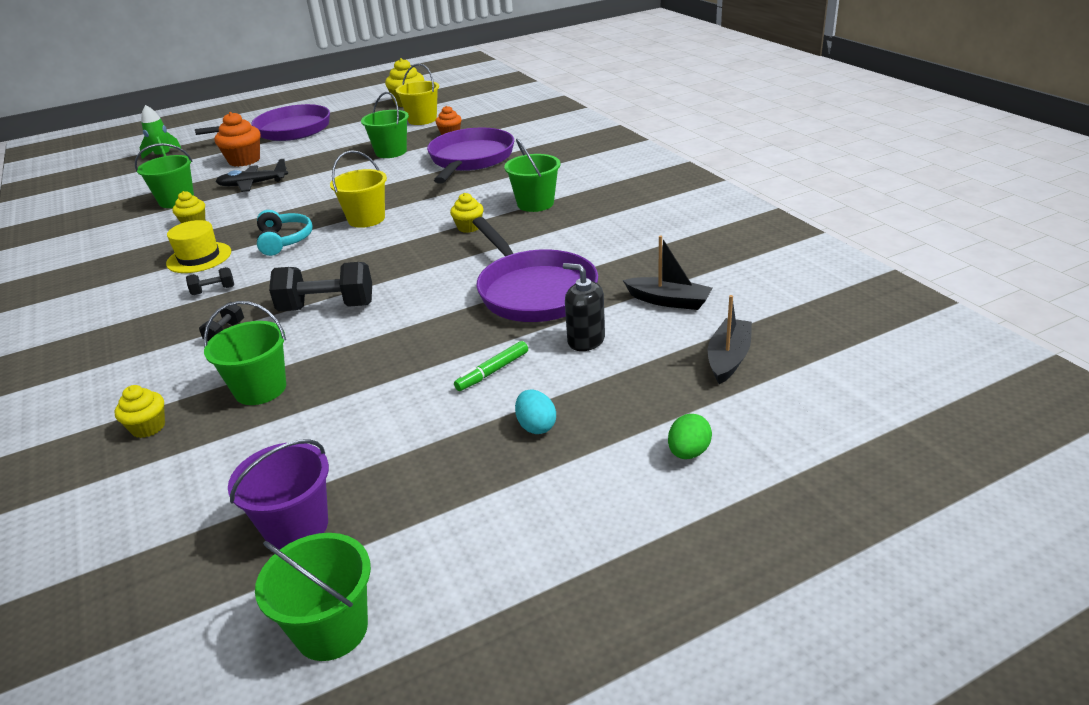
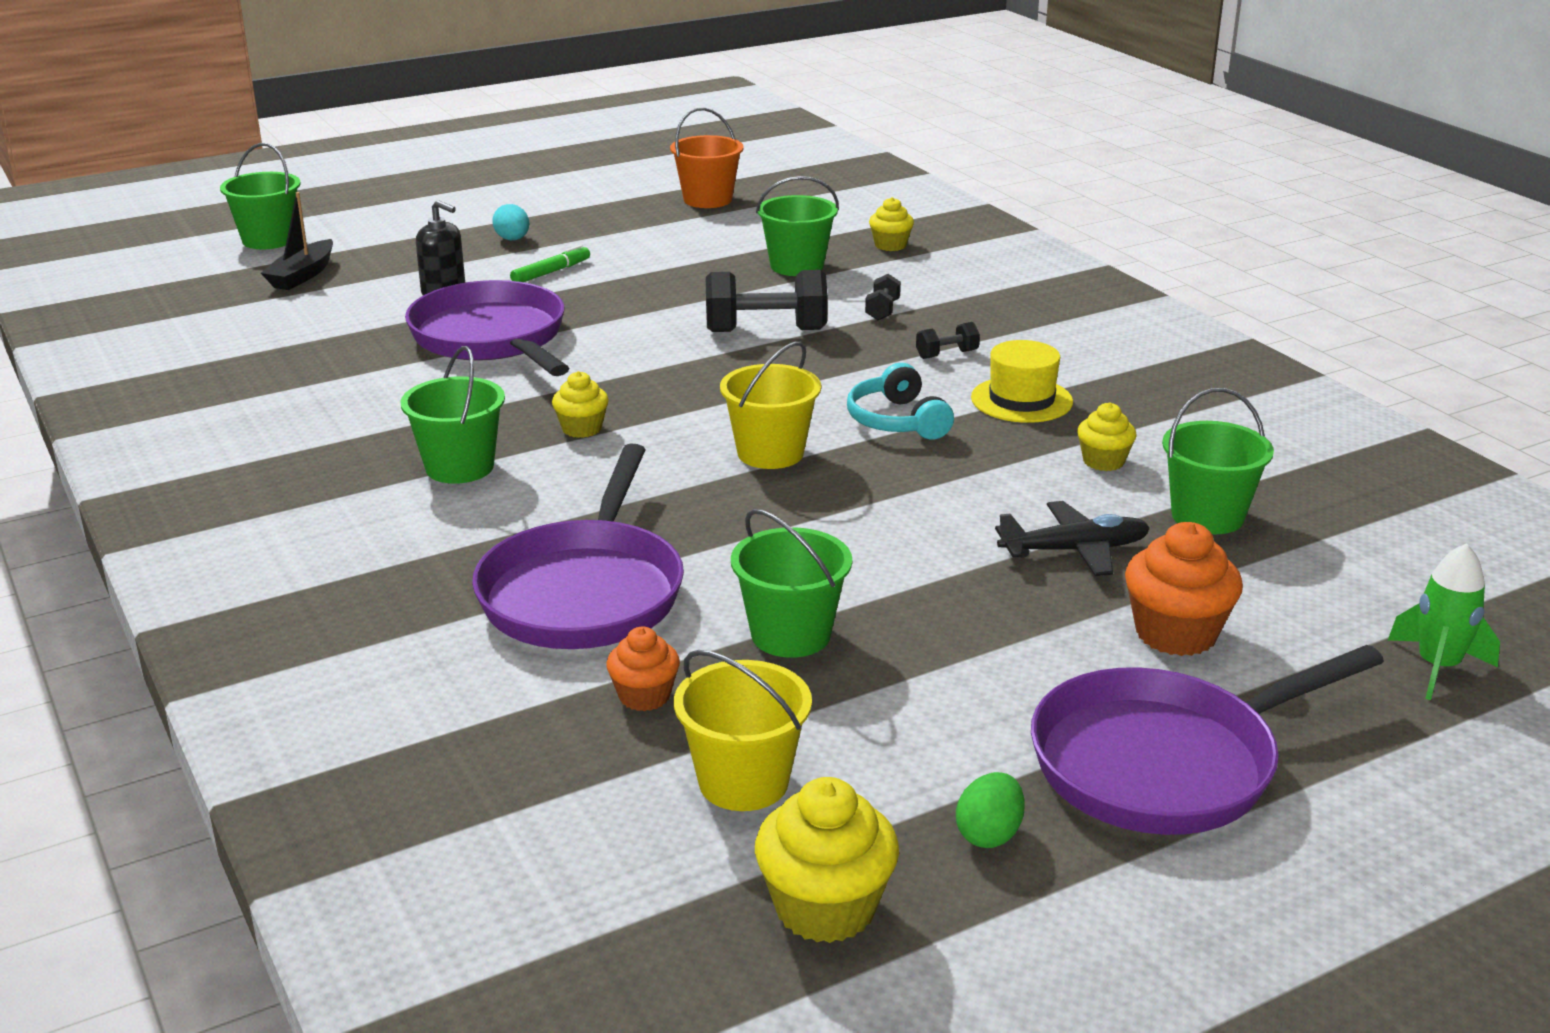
camera: 175 degrees right, 5 degrees down
(296, 527) = (707, 200): purple bucket -> orange bucket
(332, 629) = (661, 169): green bucket -> green bucket (268, 240)
(669, 301) = (327, 323): black boat -> none
(688, 452) = (387, 225): green egg -> green egg (989, 834)

